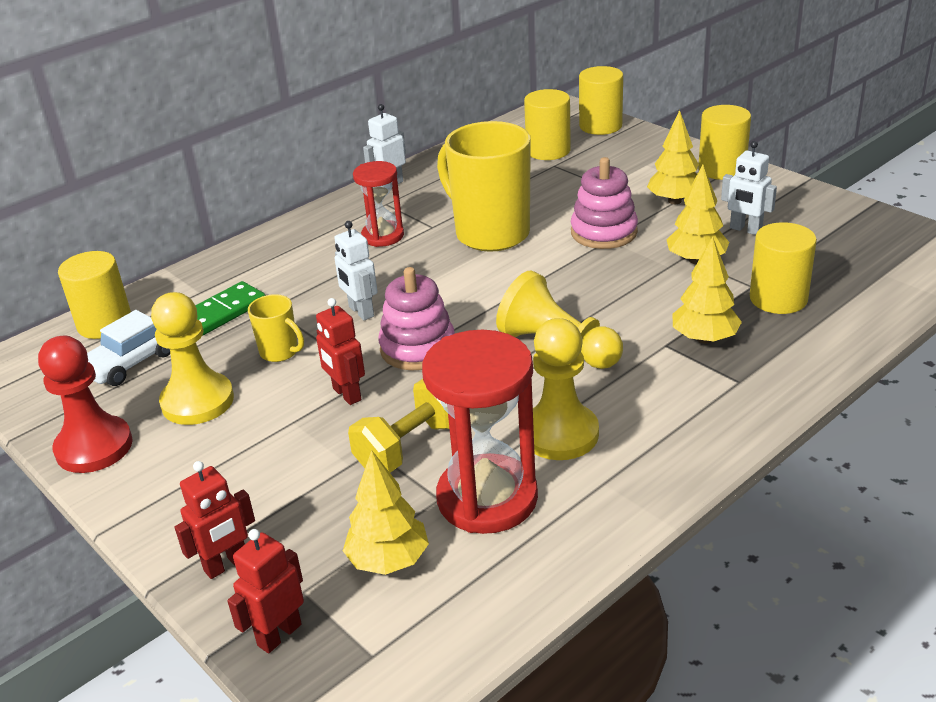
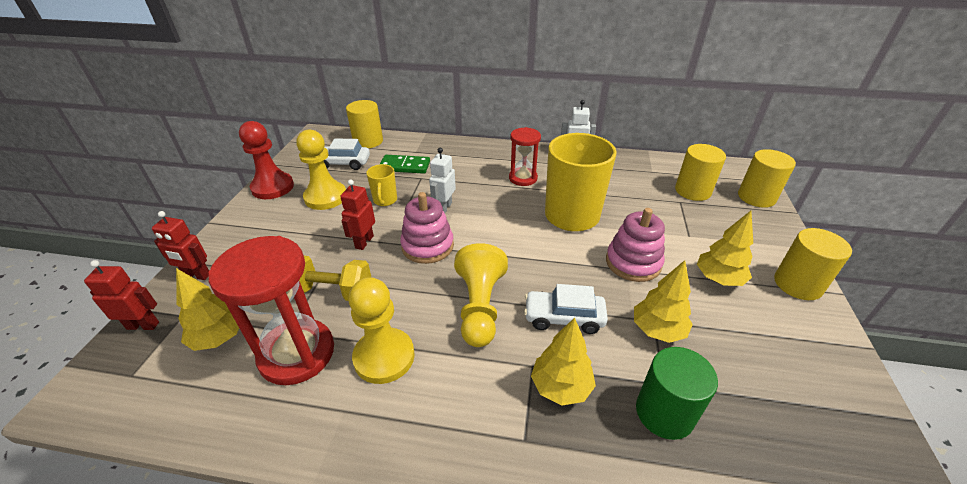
camera: 50 degrees right, 5 degrees up
(628, 302) = (563, 318): none -> white car
(745, 230) = (735, 340): white robot -> none
(778, 298) = (664, 412): yellow cylinder -> green cylinder

